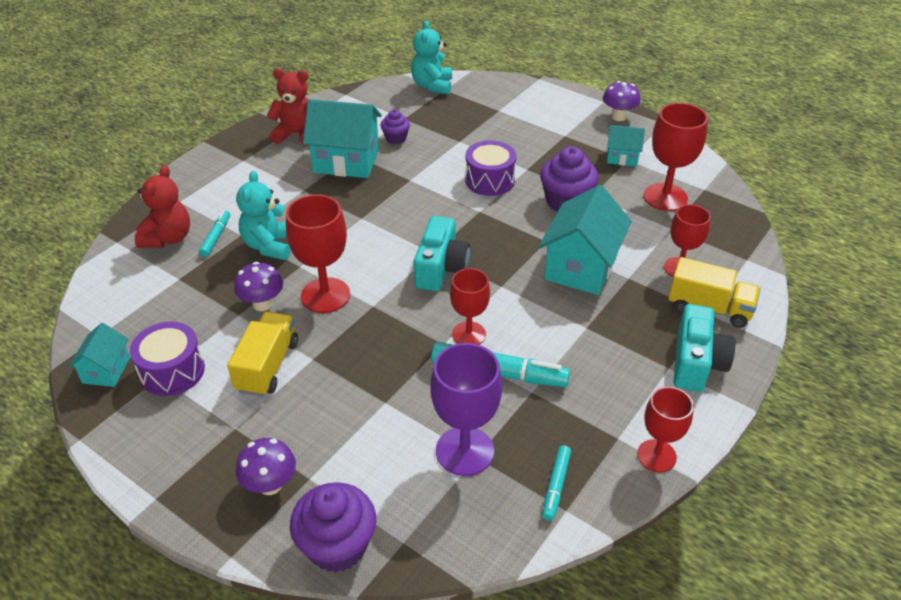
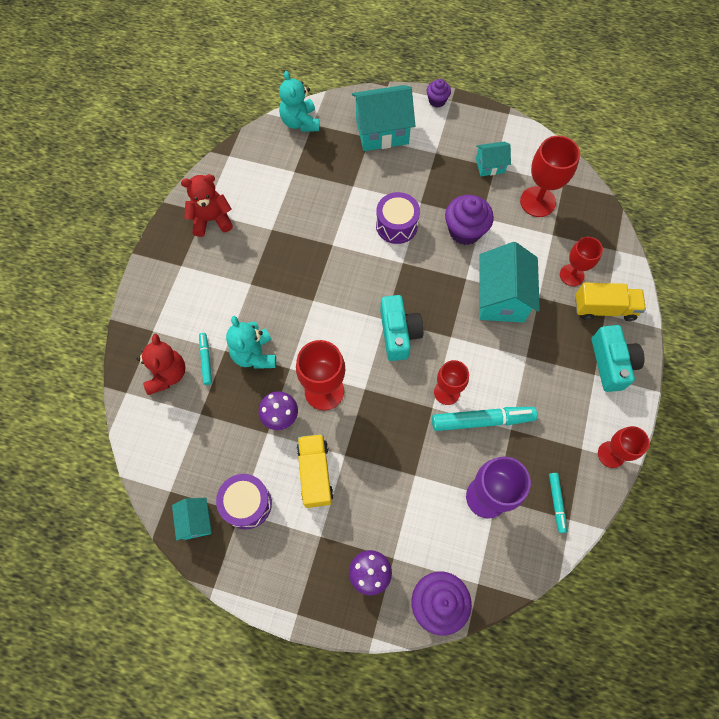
camera: 20 degrees left, 25 degrees up
(346, 161) = (270, 239): turquoise house -> turquoise house (382, 131)
(396, 138) = (298, 199): purple cupcake -> purple cupcake (437, 101)
(618, 116) = (470, 116): purple mushroom -> none

